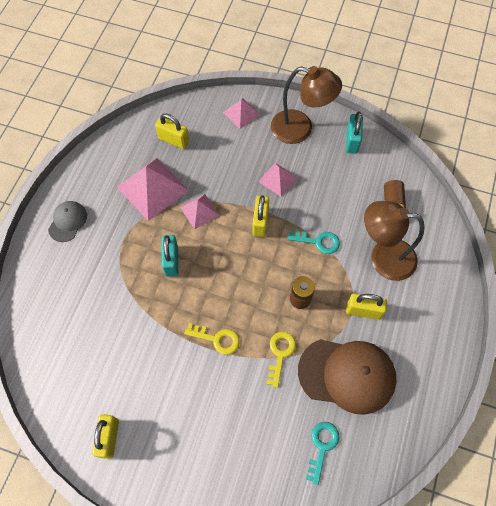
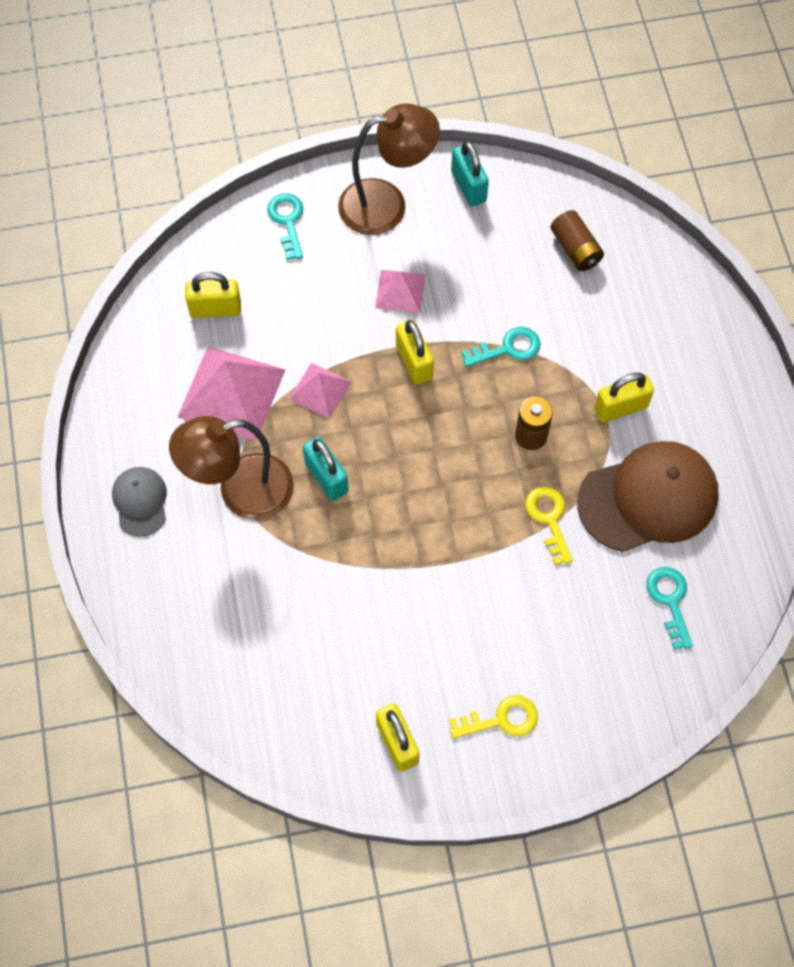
camera: 30 degrees left, 0 degrees up
(217, 339) = (455, 545): yellow key -> yellow key (501, 719)
(241, 113) = (287, 222): pink pyramid -> turquoise key
(383, 257) = (605, 325): brown lamp -> brown lamp (240, 492)

